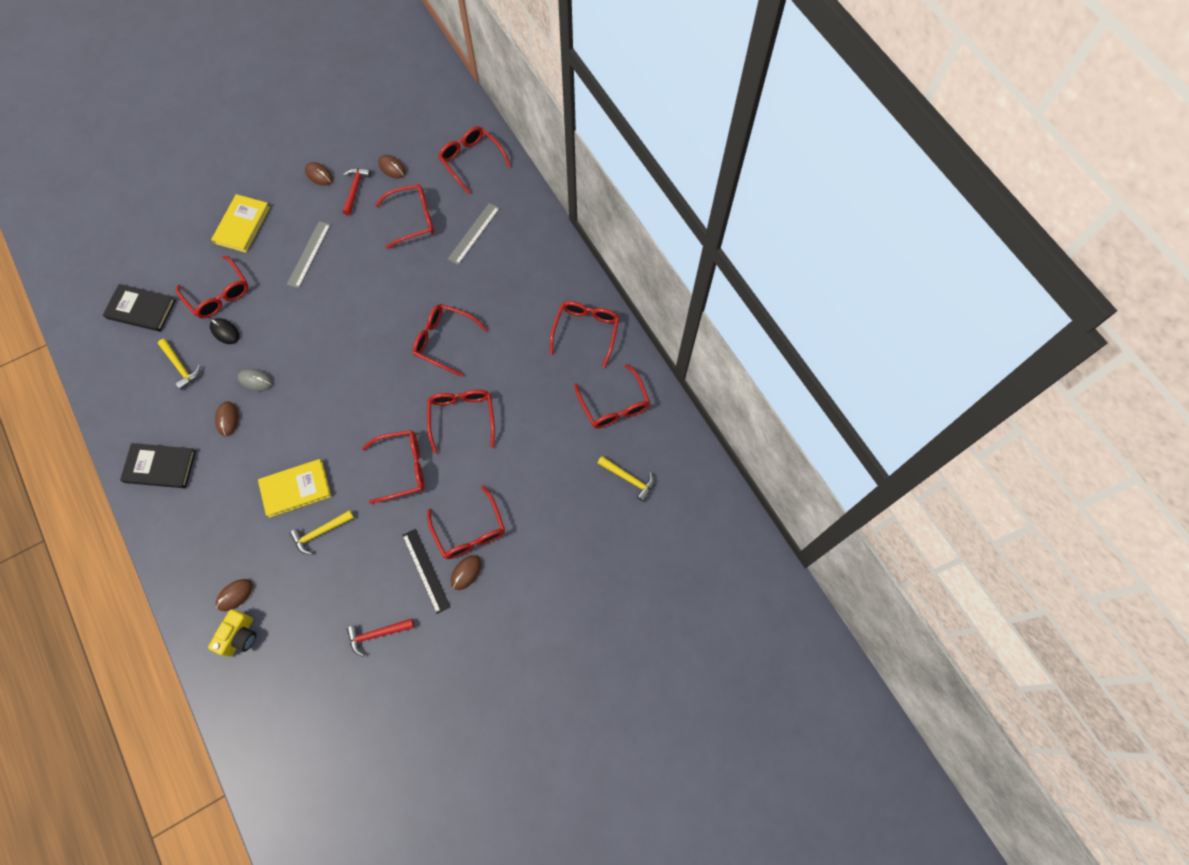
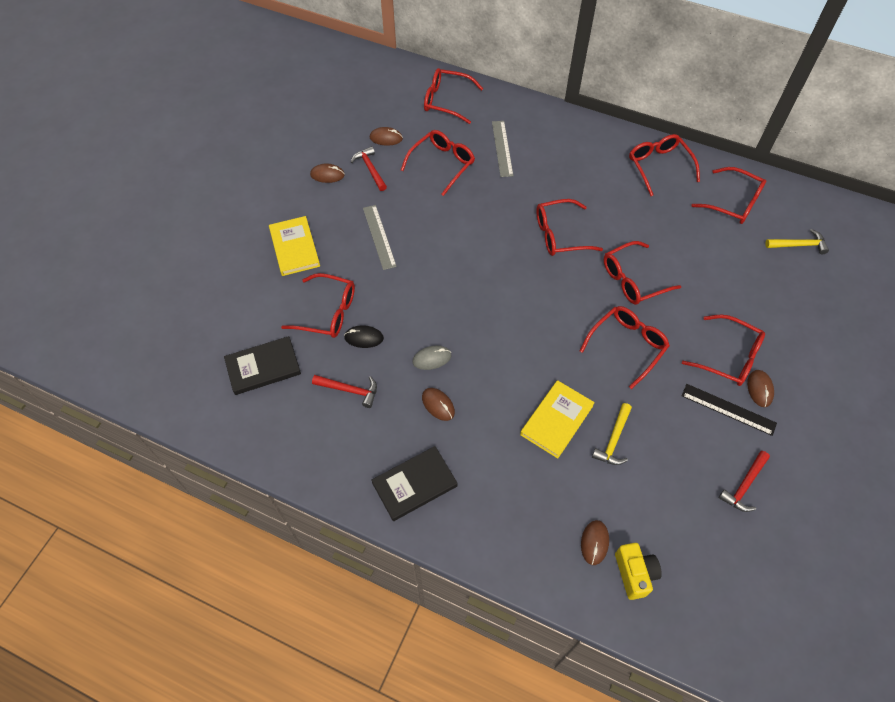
camera: 35 degrees left, 10 degrees down
(180, 366) = (349, 390): yellow hammer -> red hammer
(462, 417) = (633, 280): red glasses -> red glasses turned 75 degrees counterclockwise

